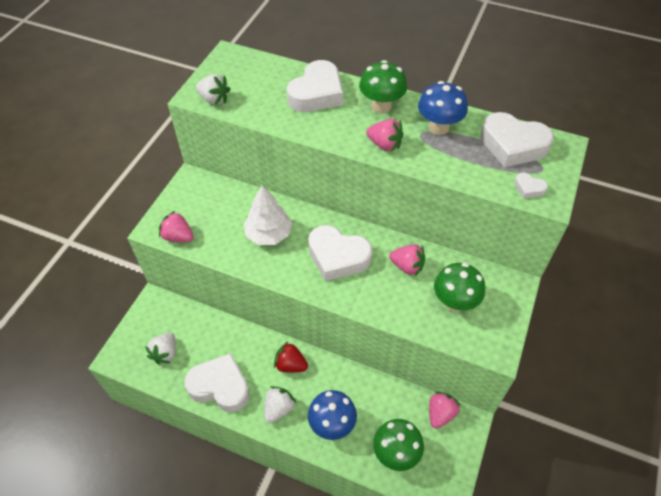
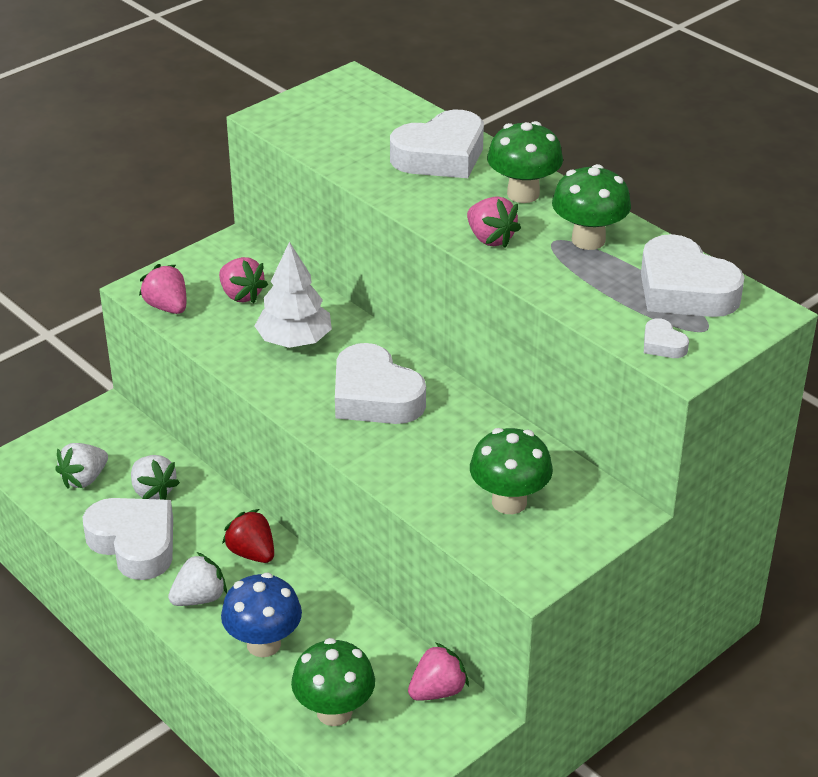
camera: 25 degrees right, 15 degrees down
(214, 99) = (291, 127): white strawberry -> white strawberry (153, 491)
(407, 266) = (470, 438): pink strawberry -> pink strawberry (241, 295)
(438, 127) = (588, 240): blue mushroom -> green mushroom

